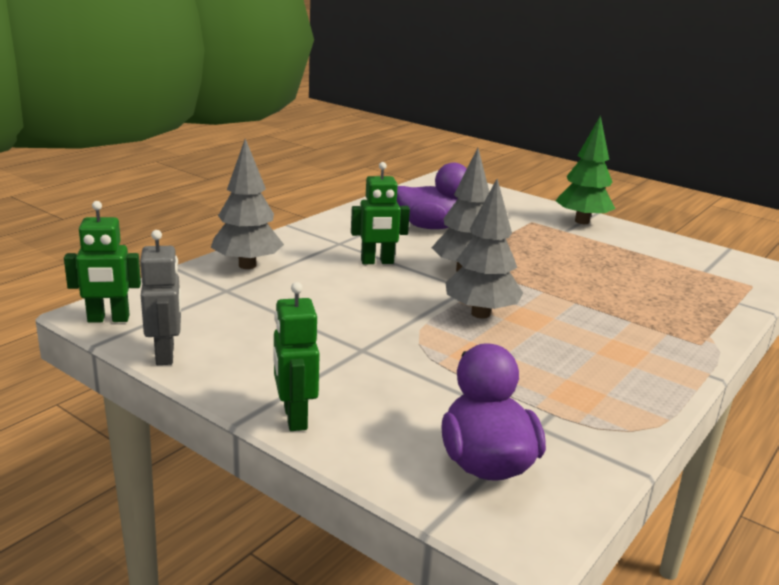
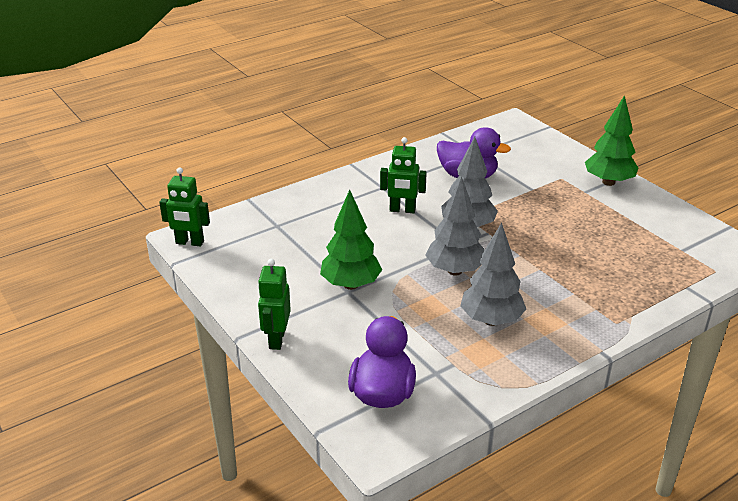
camera: 20 degrees right, 10 degrees up
(165, 354) = (215, 277): grey robot -> none
(247, 265) = (302, 203): grey tree -> grey tree (491, 320)
(361, 342) = (351, 285): none -> green tree

